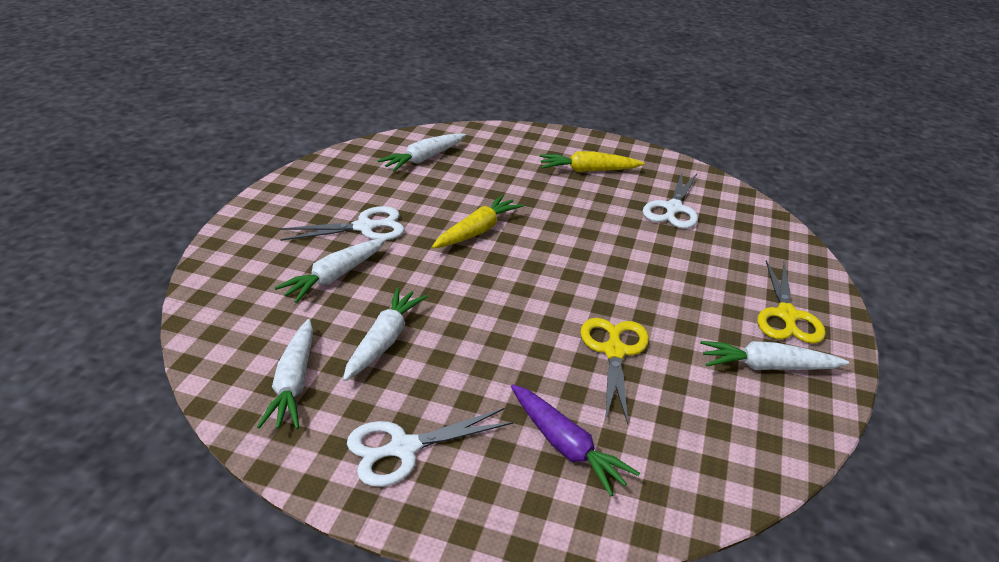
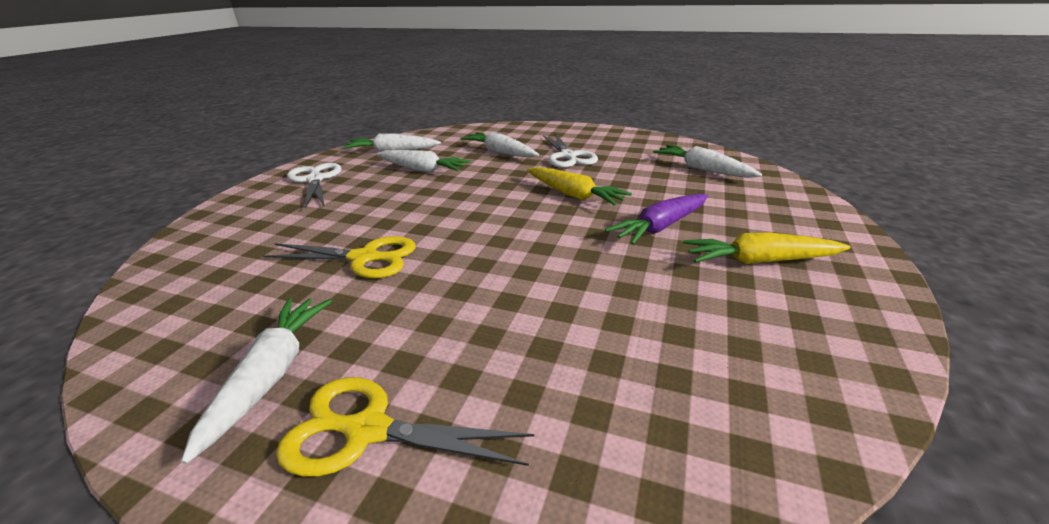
camera: 95 degrees right, 5 degrees down
(566, 446) = (267, 230): purple carrot -> purple carrot (660, 227)
(588, 170) = (759, 261): yellow carrot -> yellow carrot turned 90 degrees counterclockwise
(673, 209) = (686, 335): white scissors -> none

